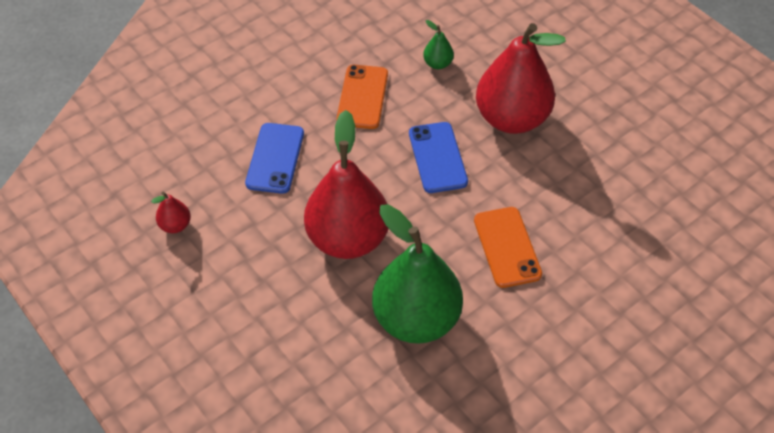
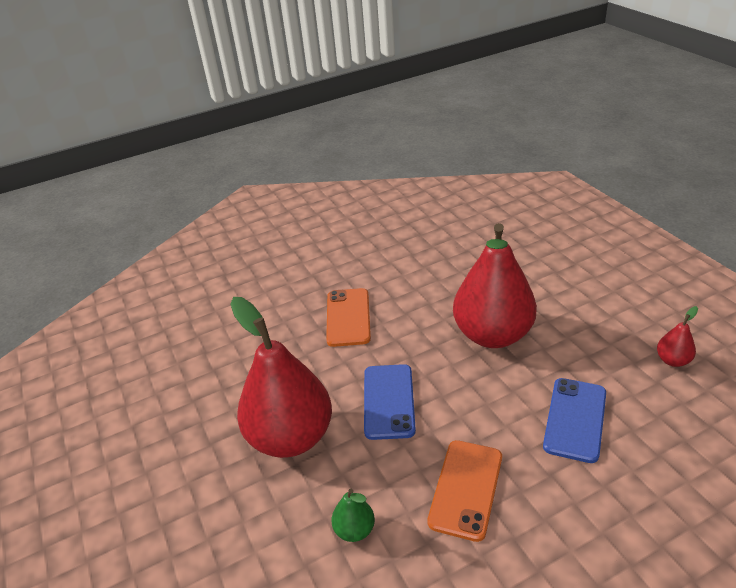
camera: 165 degrees left, 15 degrees down
(416, 319) = (439, 277): green pear -> none

